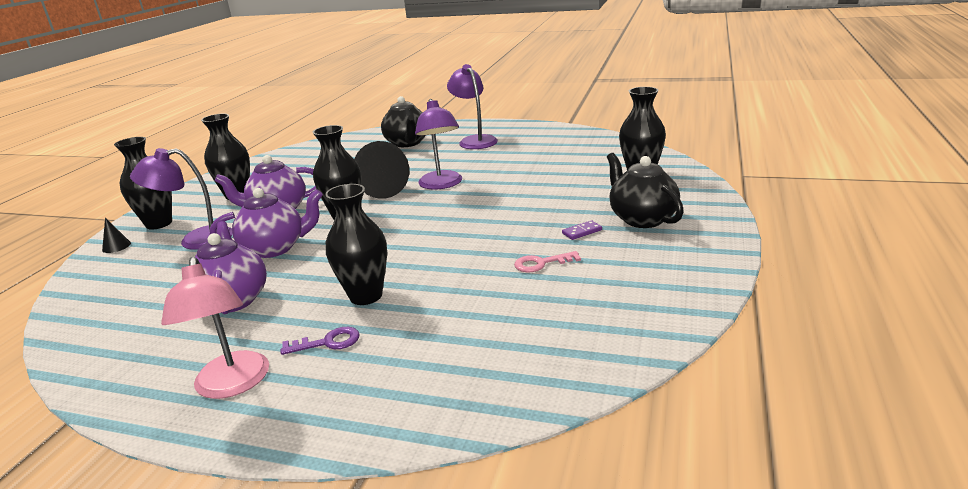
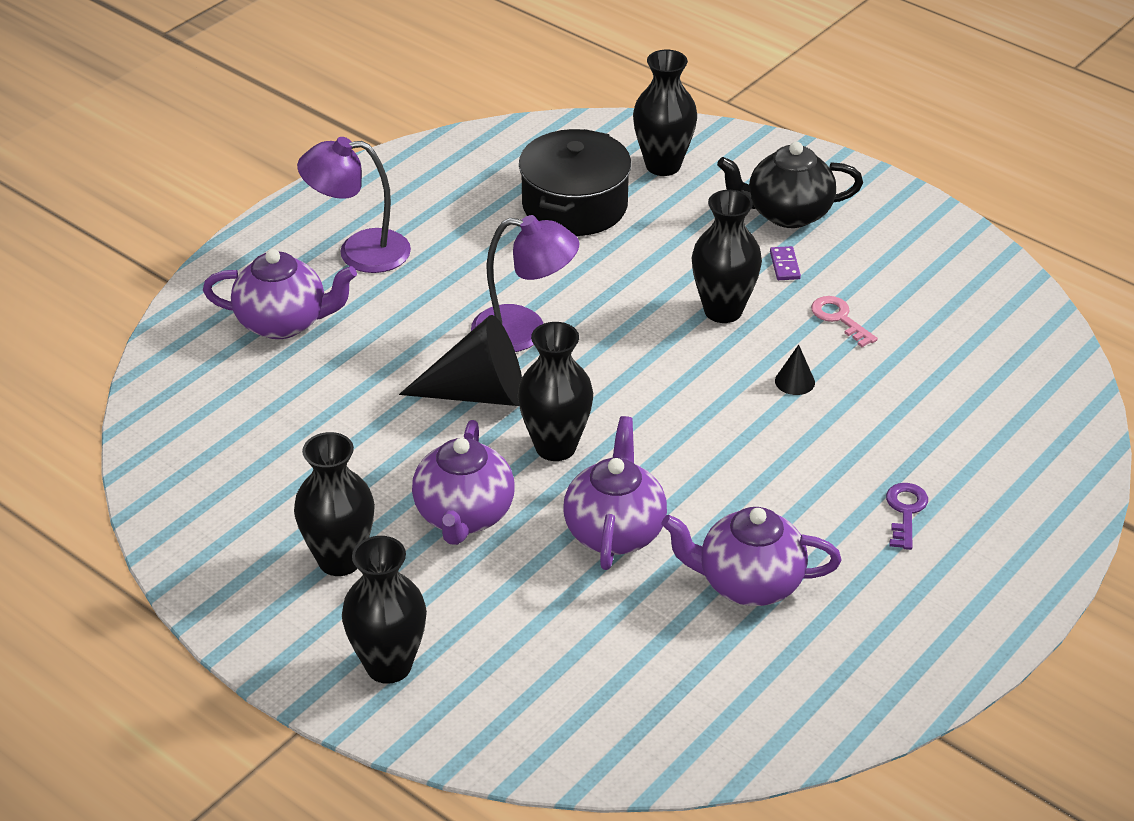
camera: 70 degrees left, 15 degrees up
(116, 246) = (449, 719): black cone -> black cone (794, 381)
(195, 240) = (507, 618): purple lamp -> none
(232, 385) = (948, 593): pink lamp -> none
(366, 296) = (820, 466): black vase -> black vase (723, 311)
(407, 143) = (283, 323): black teapot -> purple teapot
(541, 263) = (839, 318): pink key -> pink key turned 135 degrees clockwise
(569, 167) = (575, 205): none -> black pot

